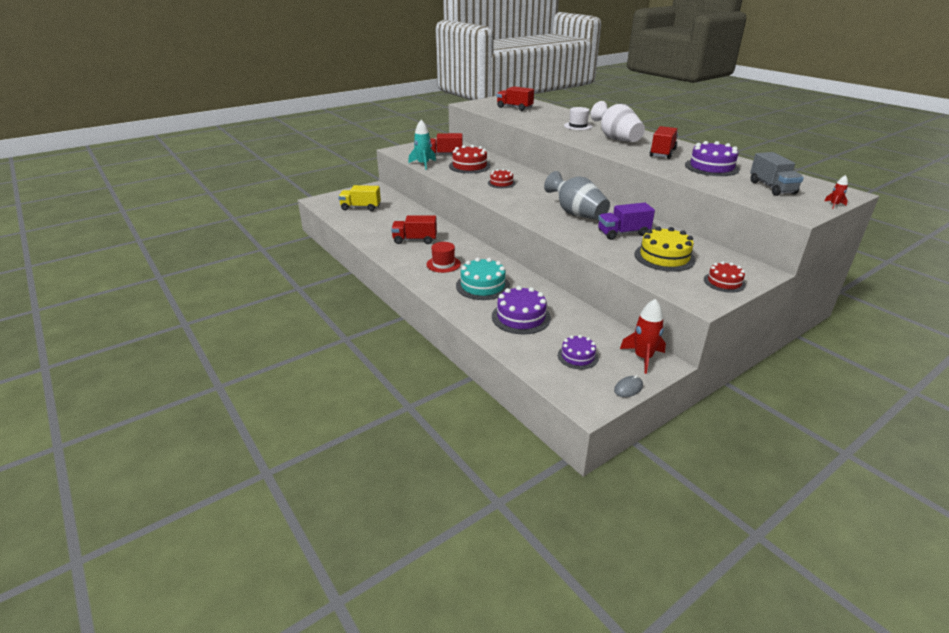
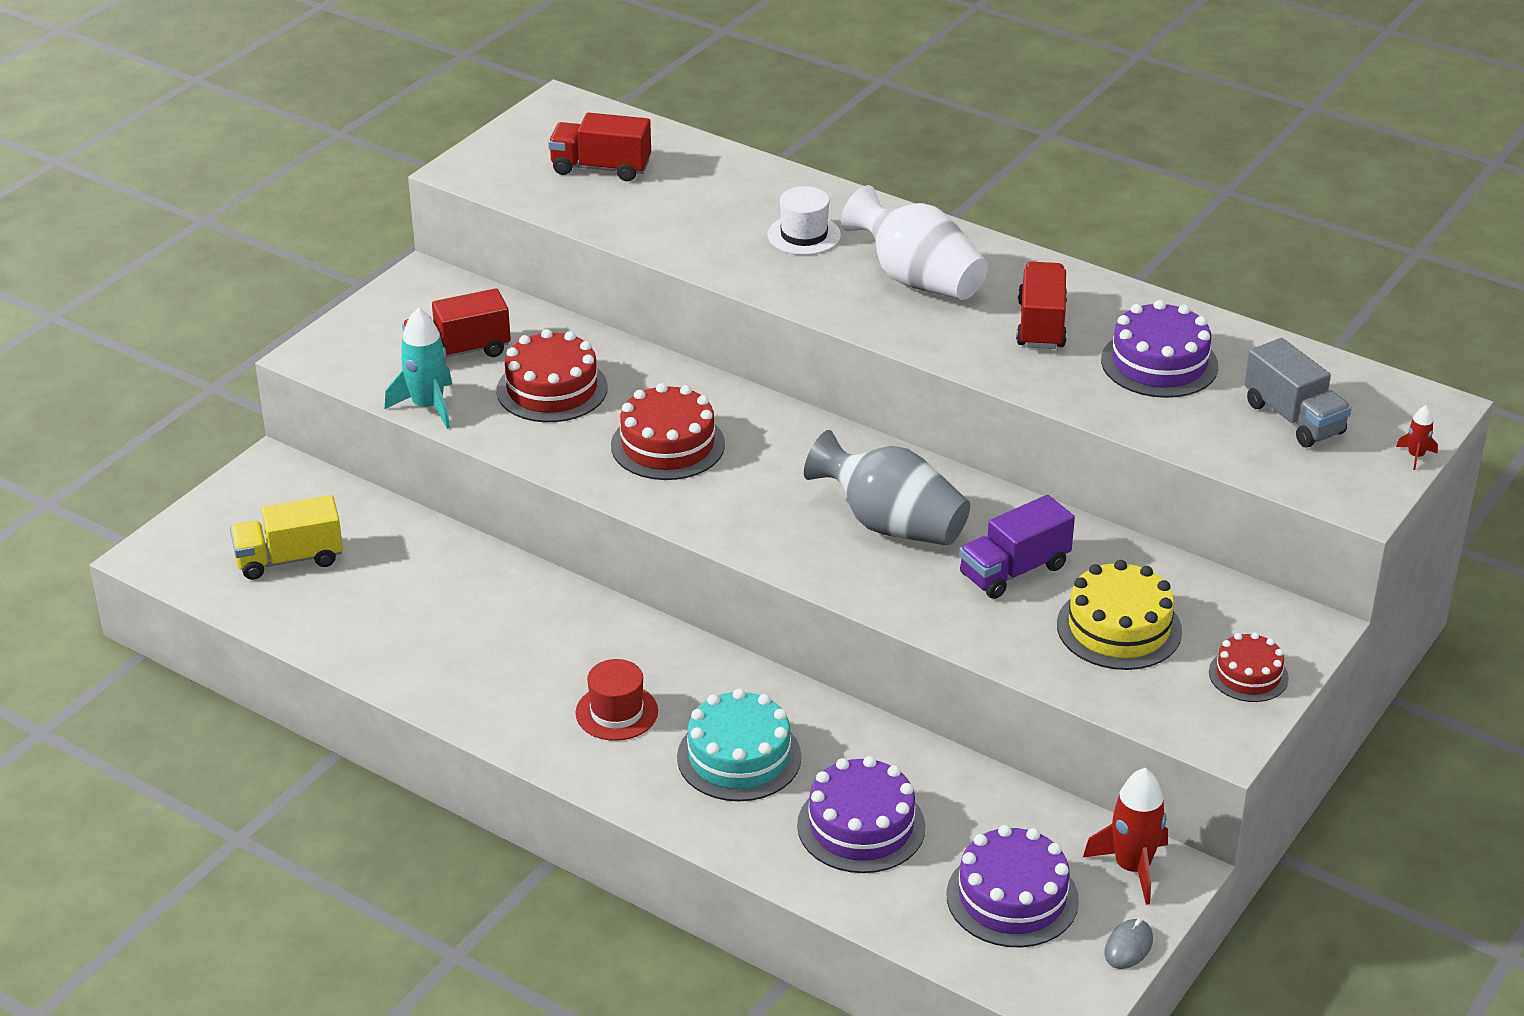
camera: 20 degrees left, 5 degrees up
(415, 240) = (503, 647): red truck -> none
(501, 183) = (667, 445): red cake -> red cake, size x1.61
(577, 356) = (1012, 897): purple cake -> purple cake, size x1.61

